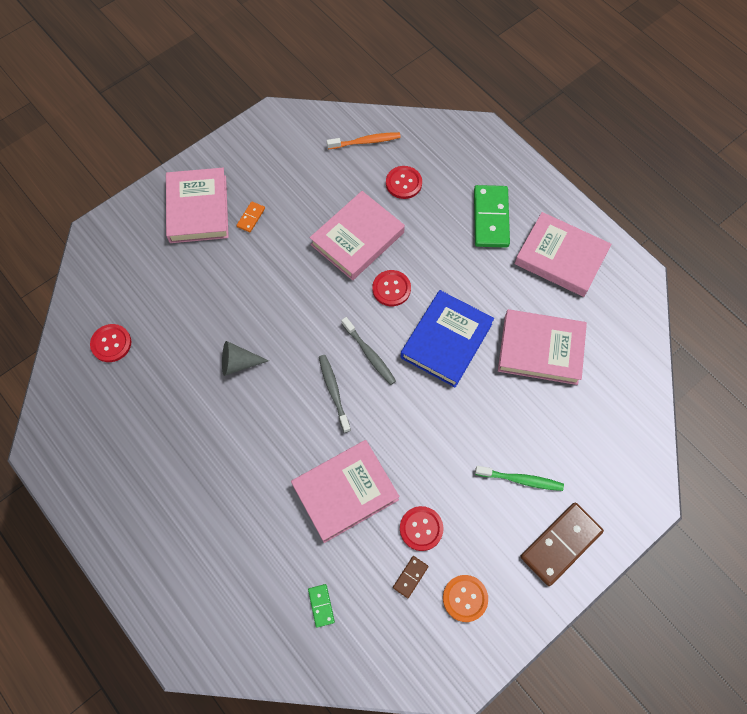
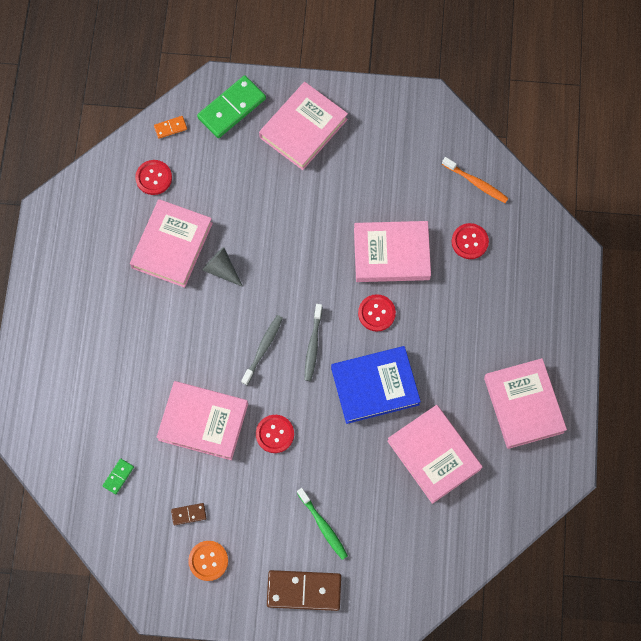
camera: 45 degrees right, 5 degrees up
(179, 381) = (172, 245): none -> pink book
(251, 218) = (333, 169): orange domino -> orange domino (170, 128)
(421, 528) = (226, 492): red button -> red button (275, 434)
(490, 218) = (505, 327): green domino -> green domino (231, 108)

